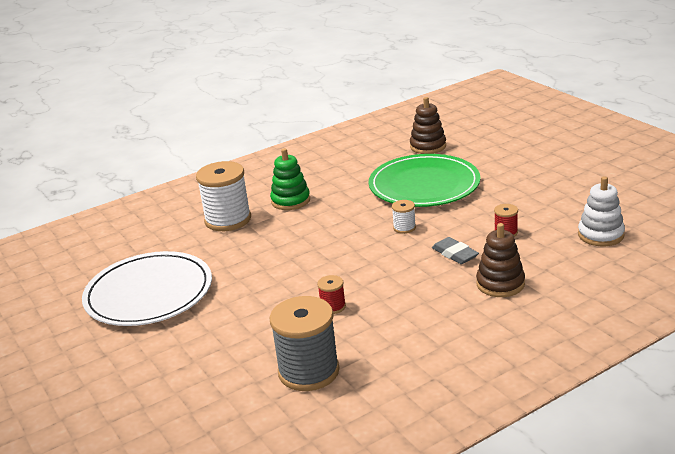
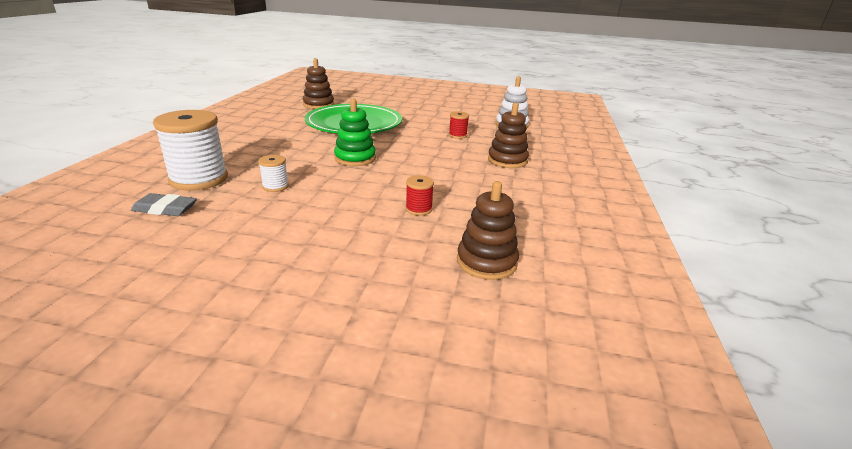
camera: 50 degrees left, 0 degrees up
(149, 293) = (186, 266): white plate -> none
(290, 201) = (249, 153): green stacking toy -> green stacking toy (355, 158)
(308, 371) = (486, 262): grey spool -> brown stacking toy
(404, 228) = (383, 148): white spool -> white spool (275, 186)
(455, 254) = (448, 153): grey eraser -> grey eraser (165, 209)

